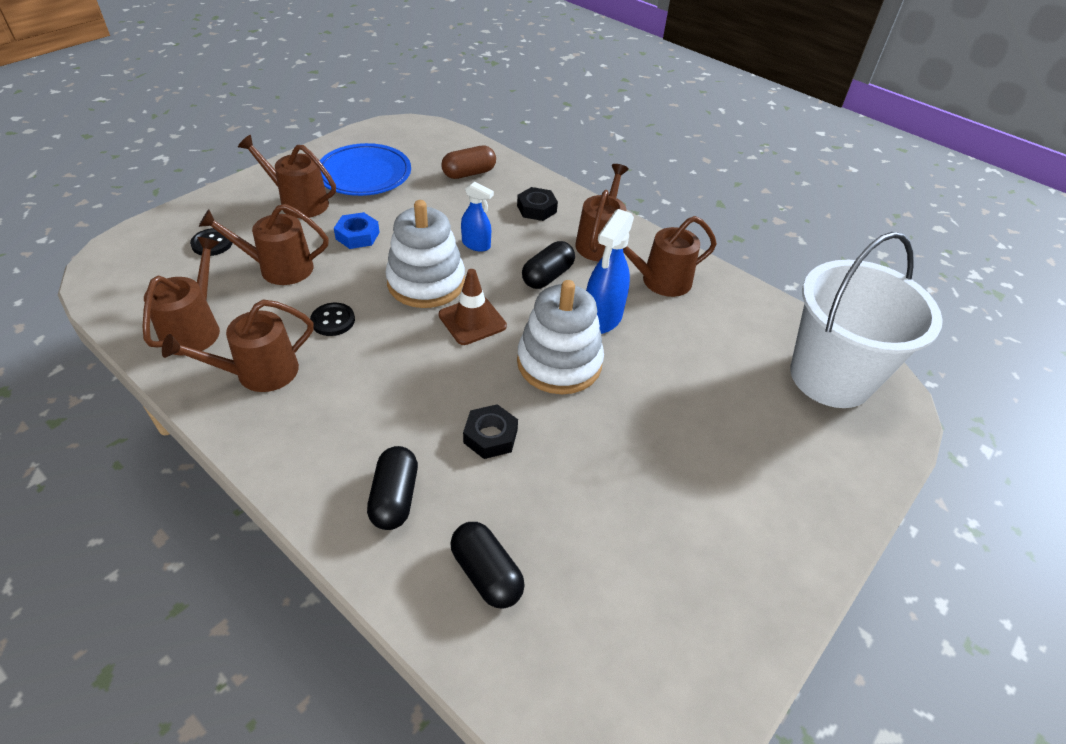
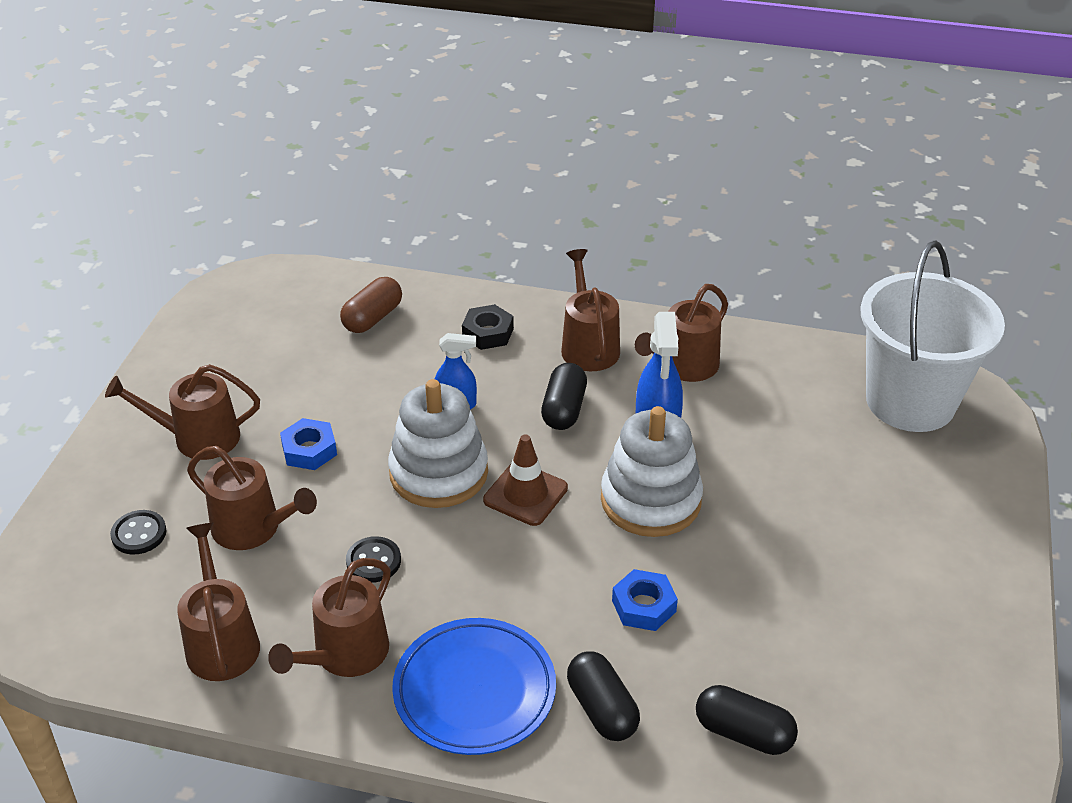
camera: 25 degrees left, 5 degrees down
(279, 268) = (252, 528): brown watering can -> brown watering can turned 120 degrees counterclockwise
(364, 174) = (246, 369): blue plate -> blue plate (474, 691)
(490, 436) = (644, 606): black nut -> blue nut

